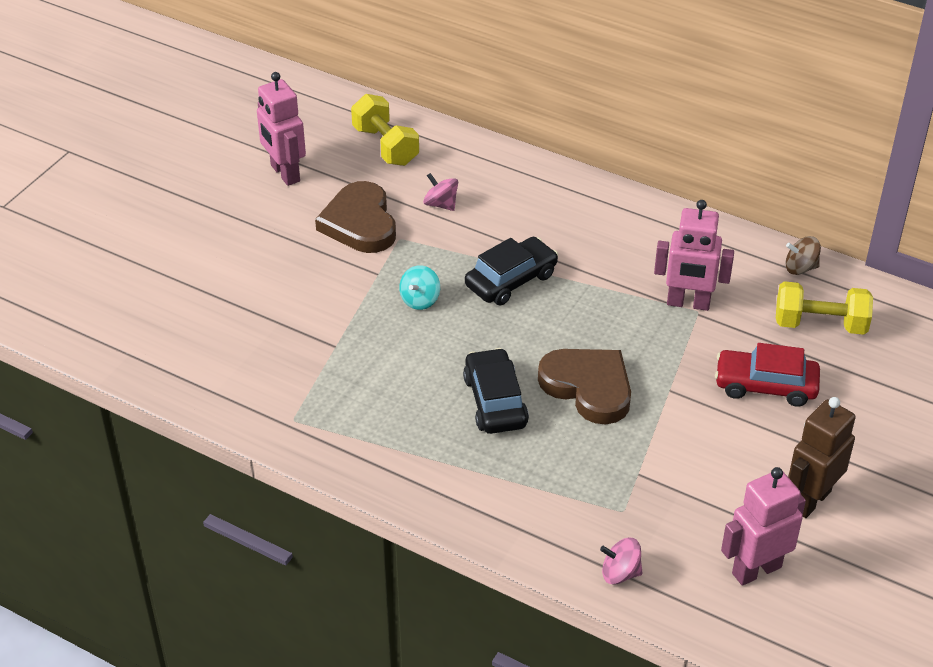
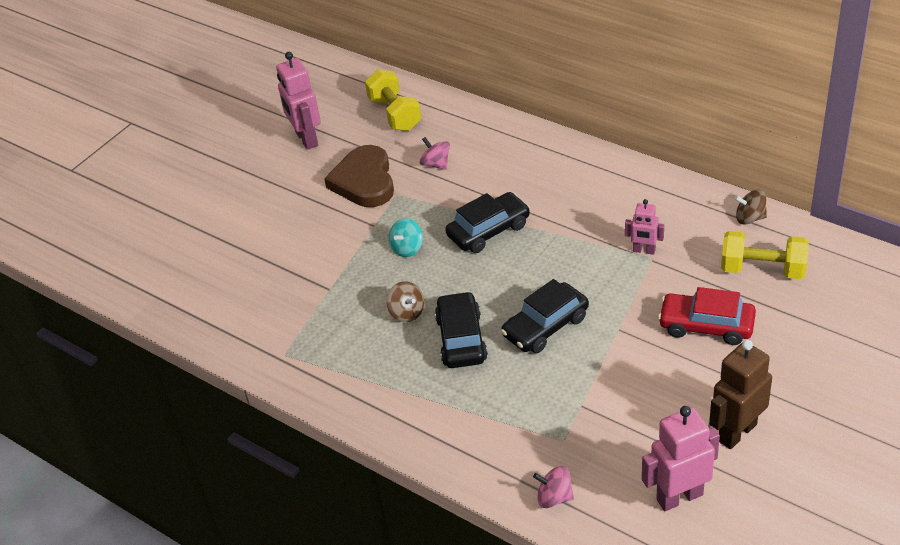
camera: 10 degrees right, 0 degrees up
(429, 372) = (407, 312): none -> brown spinning top
(588, 387) = (545, 326): brown heart -> black car
(688, 303) = (644, 251): pink robot -> pink robot, size x0.57

